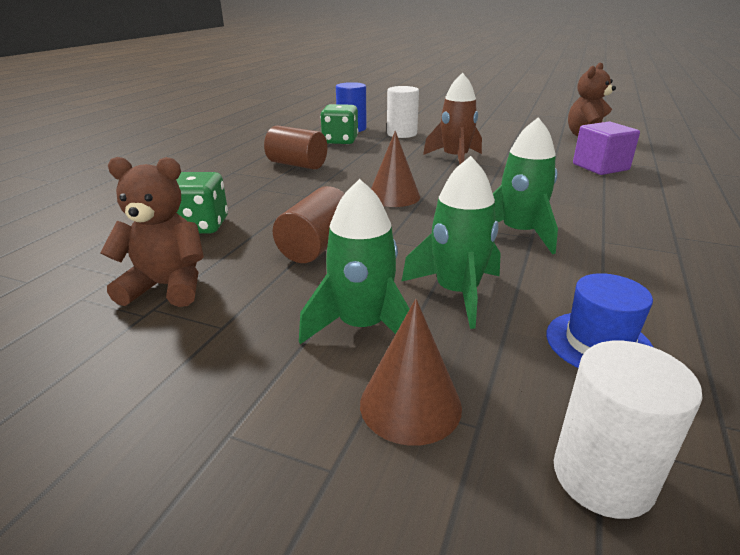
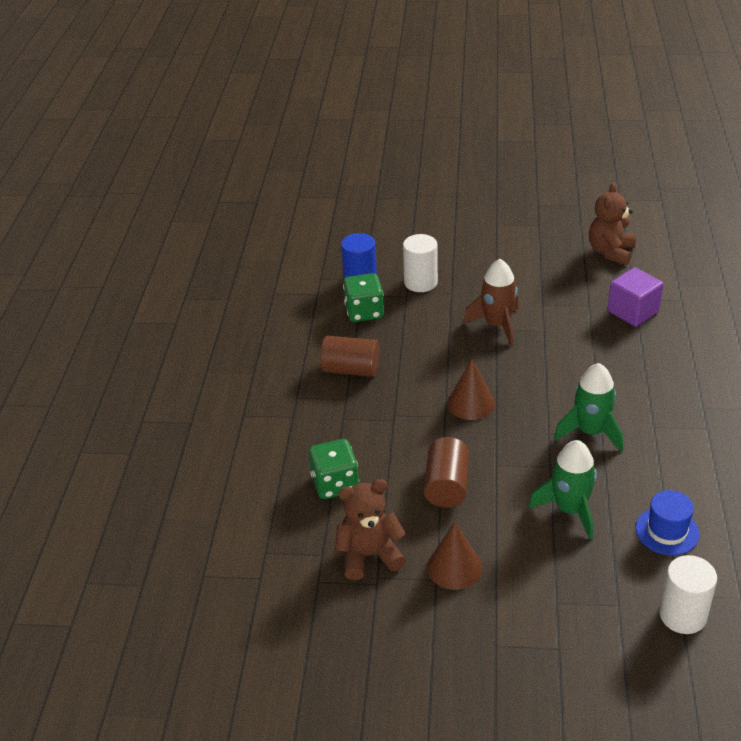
camera: 15 degrees left, 10 degrees up
(362, 326) = (523, 555): green rocket -> none
(410, 404) = (578, 602): brown cone -> brown cone (454, 567)

